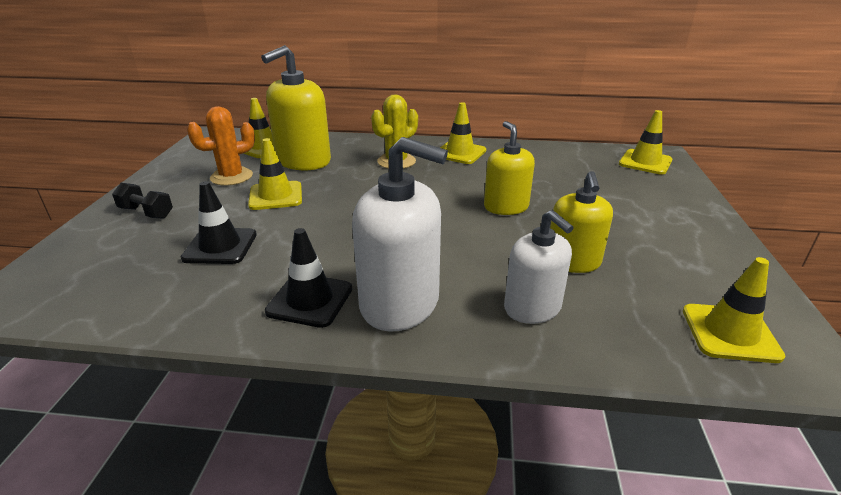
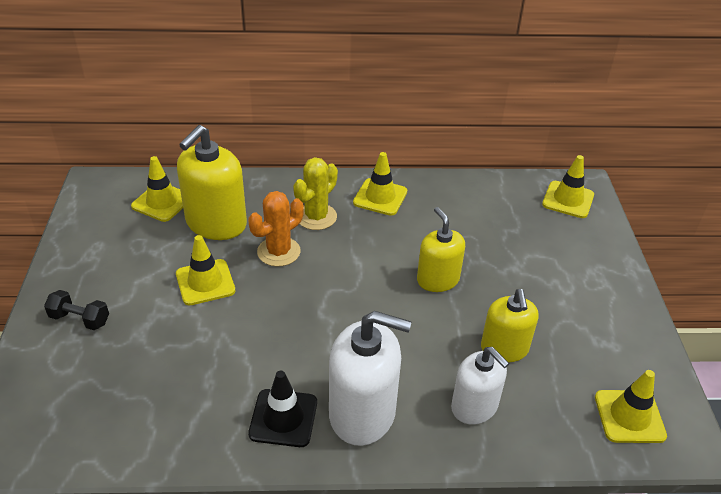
camera: 10 degrees left, 10 degrees up
(220, 246) = (176, 360): black traffic cone -> none
(231, 177) = (147, 256): orange cactus -> orange cactus (278, 252)

